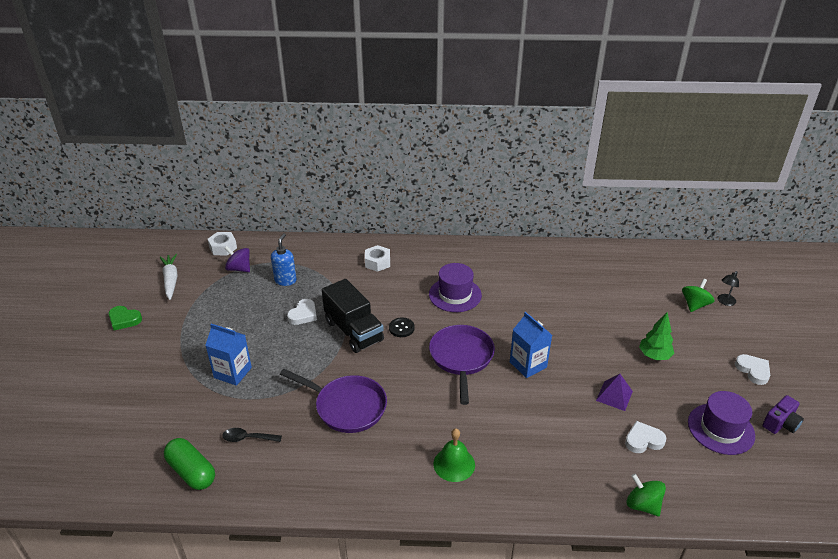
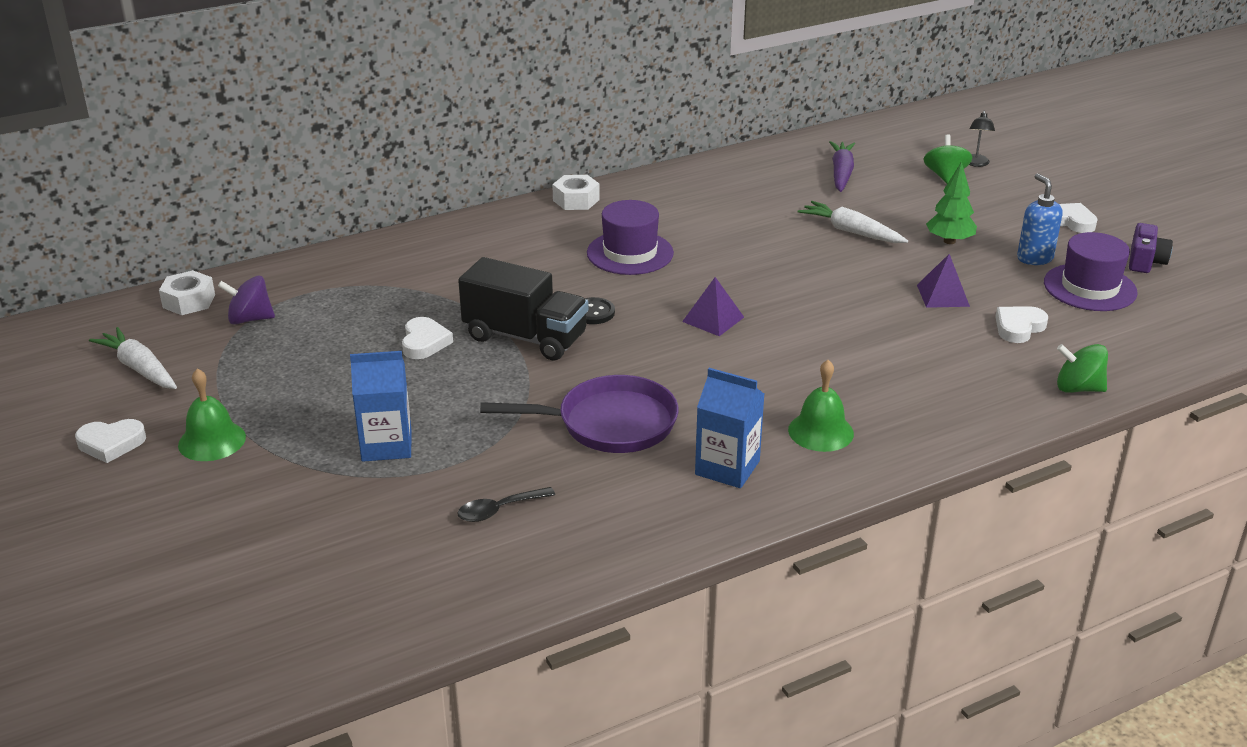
camera: 30 degrees left, 5 degrees down
(124, 320) = (111, 444): green heart -> white heart
(163, 336) = (212, 441): none -> green bell
(192, 472) = (454, 579): green capsule -> none
(285, 280) = (348, 311): blue soap dispenser -> blue soap dispenser (1034, 258)
(377, 262) = (474, 248): white nut -> white nut (576, 200)
(461, 358) = (713, 319): purple pan -> purple pyramid
(528, 364) = (807, 298): blue carton -> blue carton (727, 468)
(596, 326) = (851, 231): none -> white carrot
(627, 280) = (841, 173): none -> purple carrot

